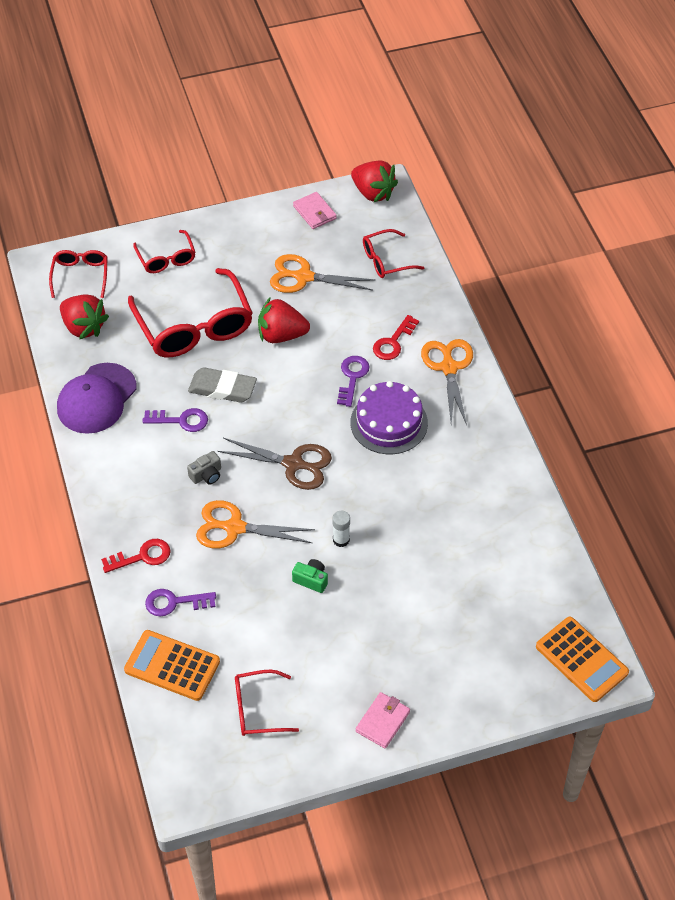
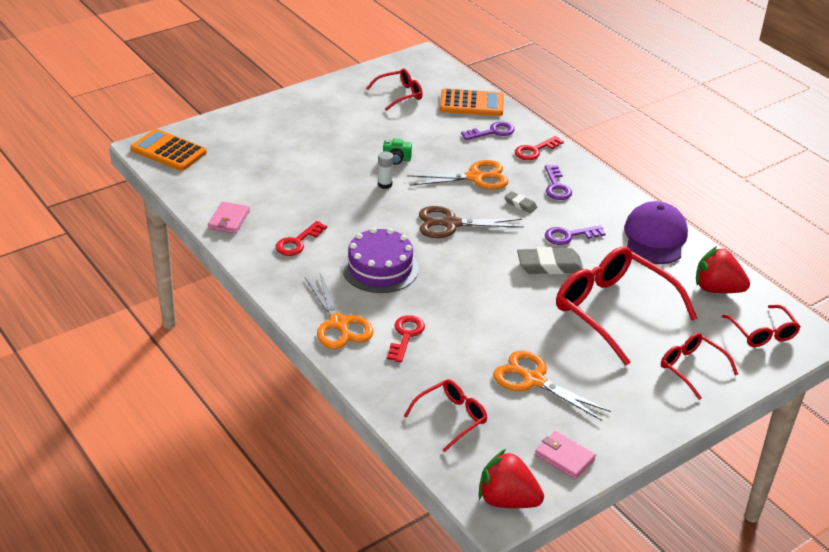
camera: 160 degrees right, 15 degrees down
(206, 475) = (520, 204): grey camera -> grey eraser
(281, 335) = (522, 319): red strawberry -> none
(303, 277) = (533, 380): orange scissors -> orange scissors turned 135 degrees counterclockwise
(352, 377) = (432, 297): purple key -> purple key (556, 186)
(382, 721) = (309, 102): pink wallet -> pink wallet (229, 220)
(461, 475) = (298, 242): none -> red key

